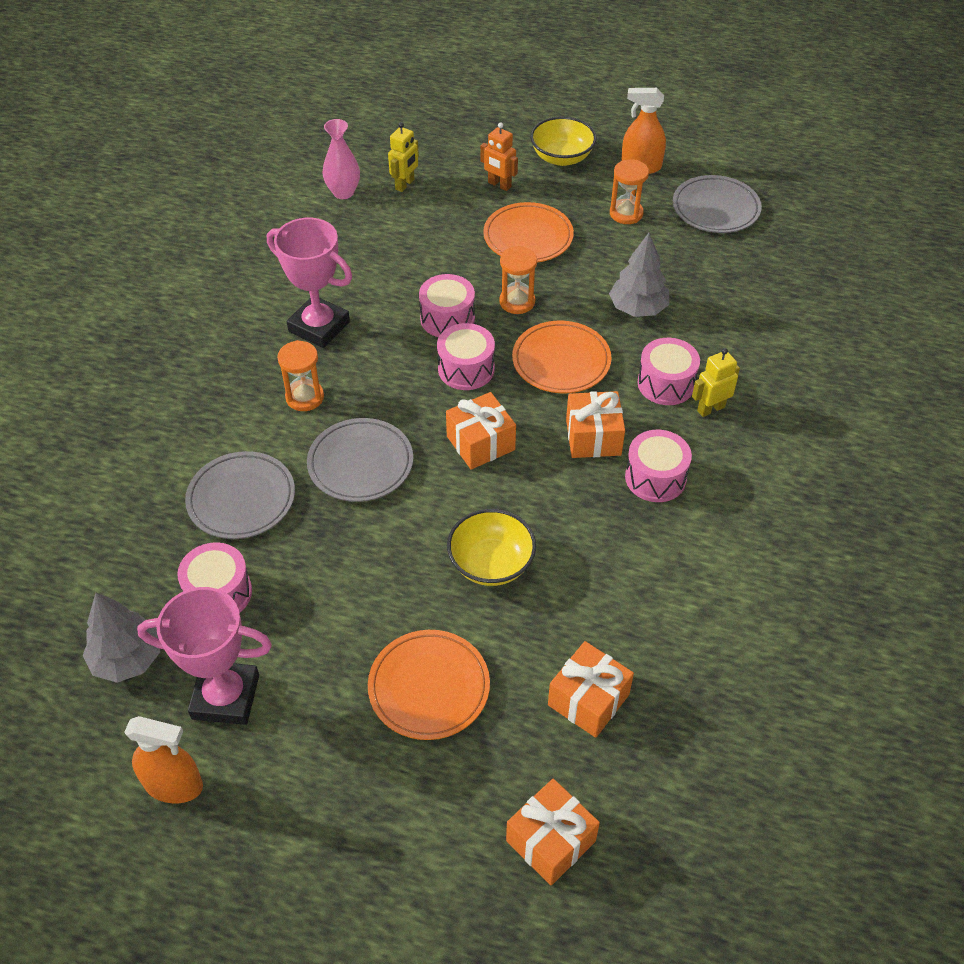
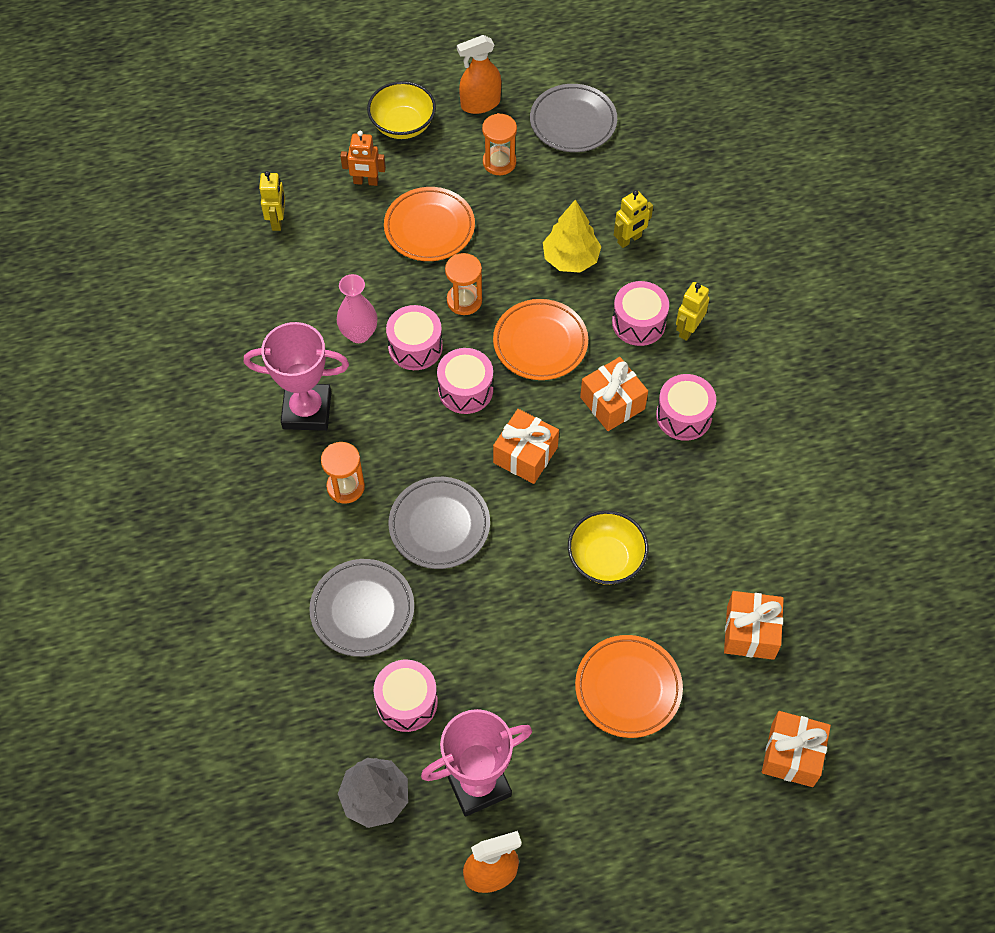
camera: 30 degrees left, 10 degrees up
(343, 192) = (225, 256): pink vase -> pink vase (359, 334)
(638, 309) = (571, 259): grey tree -> yellow tree
(704, 315) = (629, 239): none -> yellow robot

